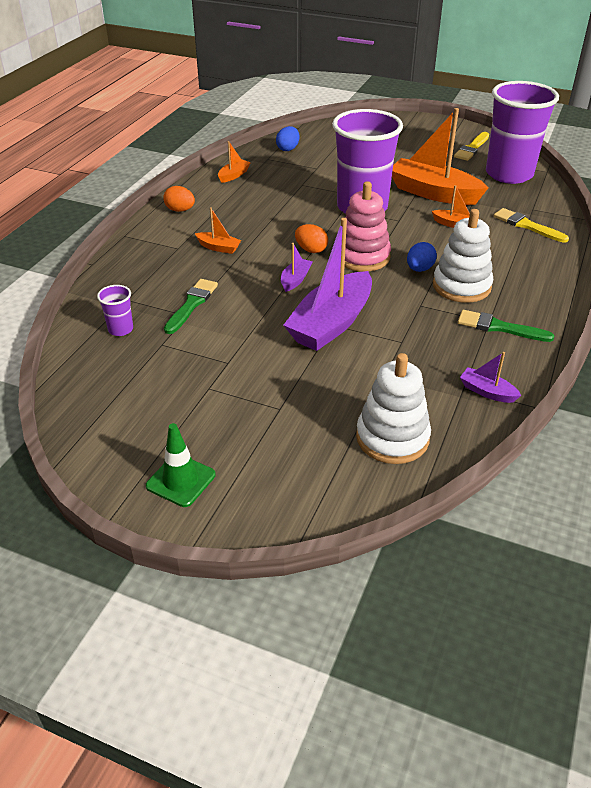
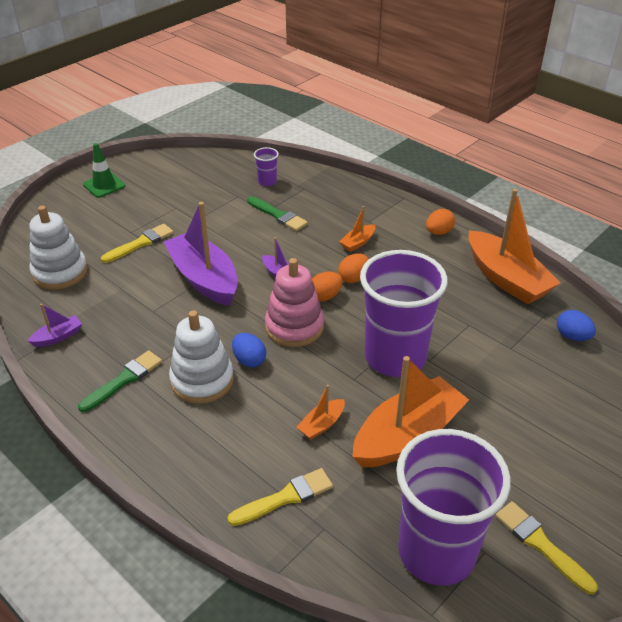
camera: 110 degrees right, 0 degrees up
(234, 175) = (506, 279): orange boat -> orange boat, size x2.26
(276, 240) = (353, 278): none -> orange egg
(298, 391) = (140, 243): none -> yellow brush

